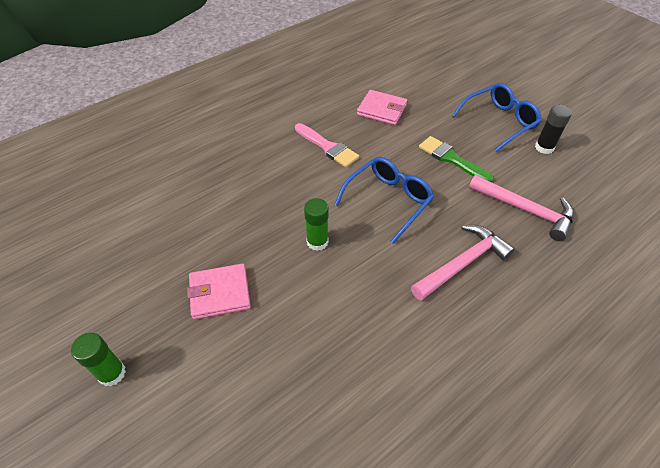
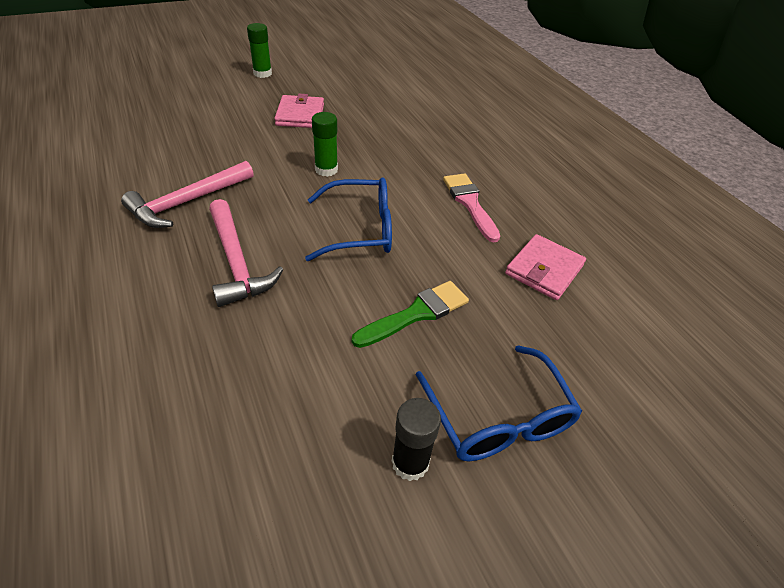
camera: 100 degrees right, 5 degrees down
(328, 147) = (470, 203): pink brush -> pink brush turned 105 degrees clockwise
(388, 201) = (360, 229): blue glasses -> blue glasses turned 60 degrees counterclockwise
(525, 210) = (281, 361): pink hammer -> pink hammer (187, 202)

